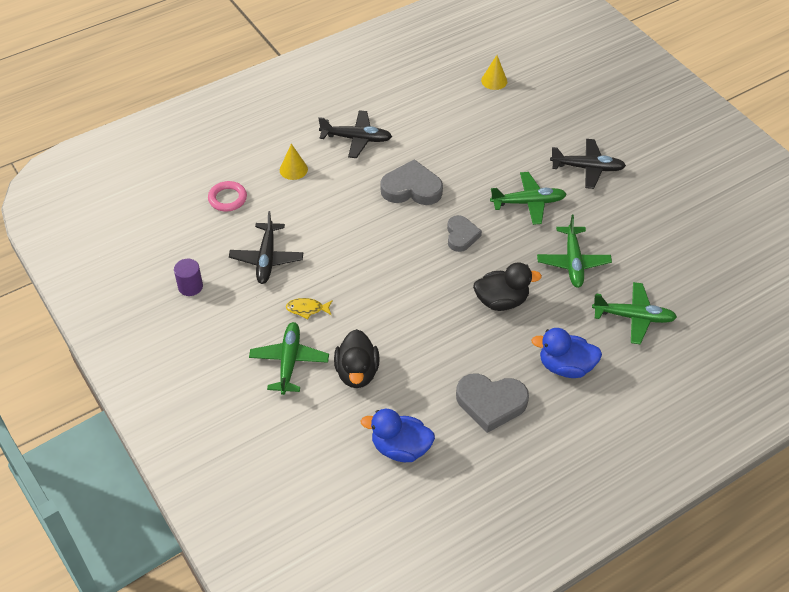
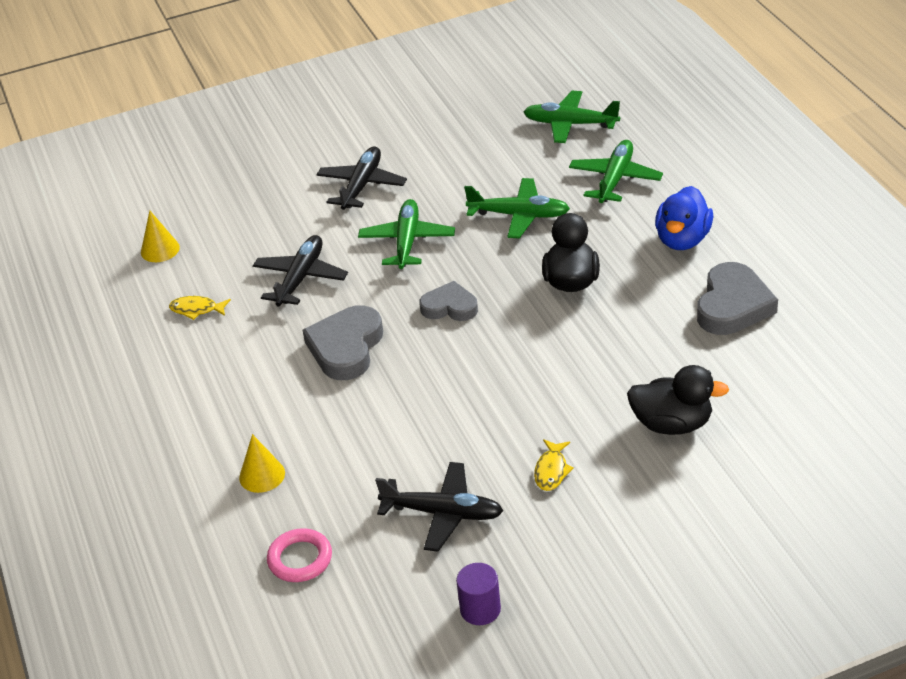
camera: 75 degrees left, 10 degrees down
(289, 361) = (645, 494): green plane -> green plane (570, 124)
(356, 139) = (222, 399): black plane -> black plane (301, 278)
(400, 448) = (798, 390): blue duck -> none
(437, 110) = (196, 309): none -> yellow fish

